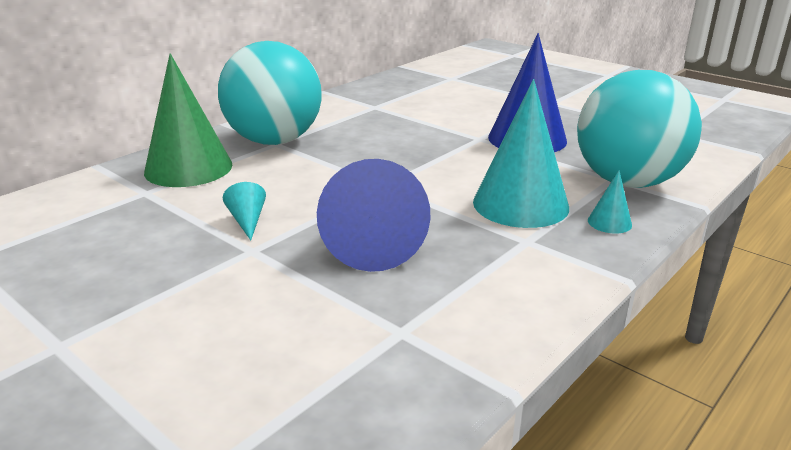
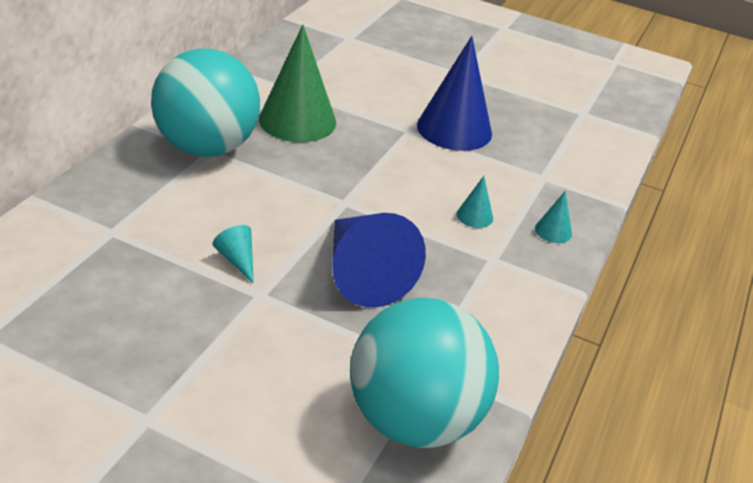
camera: 20 degrees left, 10 degrees up
(188, 168) = (137, 194): green cone -> green cone (297, 120)
(520, 204) = (475, 216): turquoise cone -> turquoise cone, size x0.43
(628, 182) = (556, 180): turquoise ball -> turquoise ball (414, 419)

